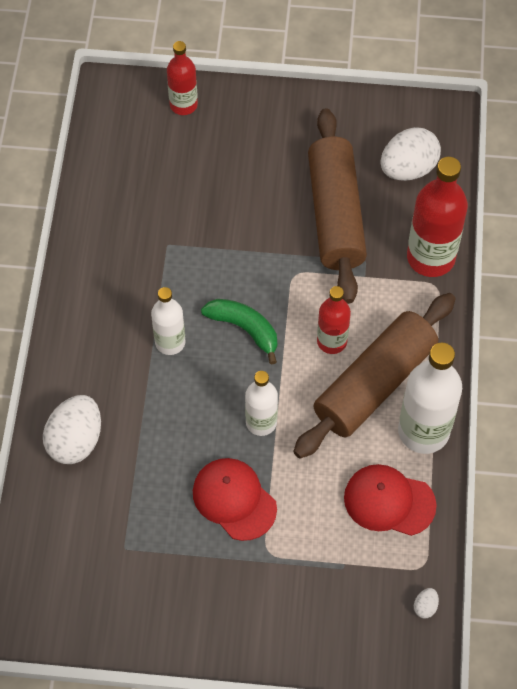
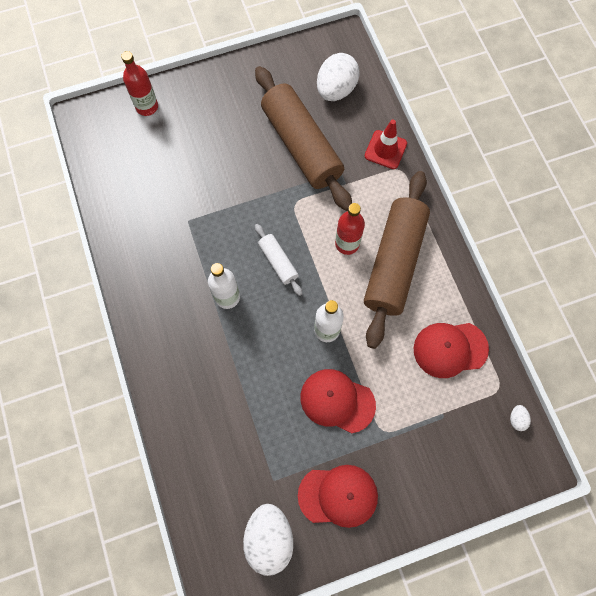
camera: 25 degrees left, 10 degrees up
(75, 440) = (192, 409): white egg -> white egg (269, 537)
(185, 594) = (338, 495): none -> red cap
(244, 329) = (278, 262): green banana -> white rolling pin
(423, 431) = (447, 283): white bottle -> none
(430, 257) = (385, 150): red bottle -> red traffic cone

